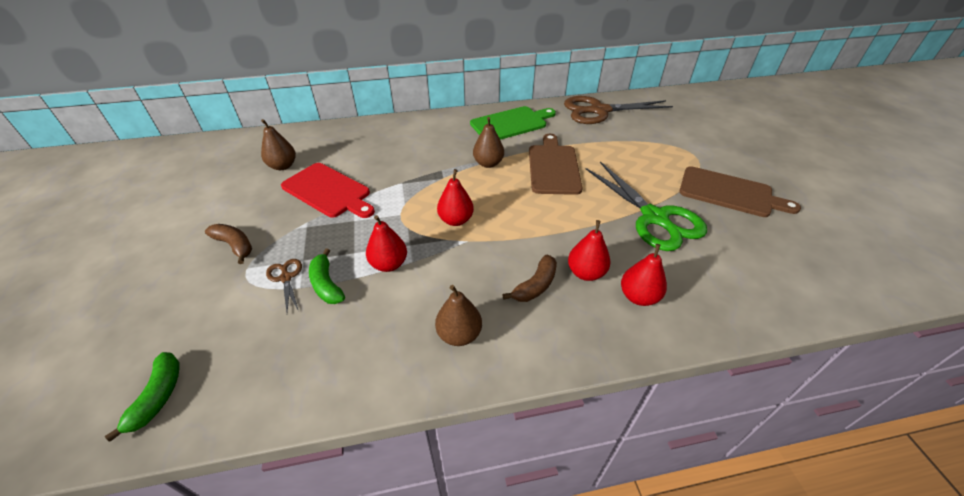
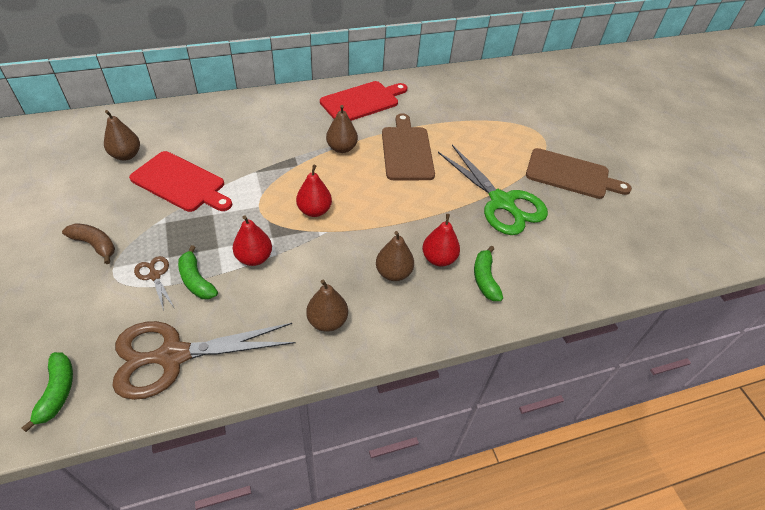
camera: 10 degrees left, 5 degrees up
(511, 124) = (362, 101): green cutting board -> red cutting board
(535, 285) = (393, 273): brown banana -> brown pear
(599, 111) = (451, 85): brown scissors -> brown scissors (173, 356)
(638, 297) = (485, 279): red pear -> green banana

